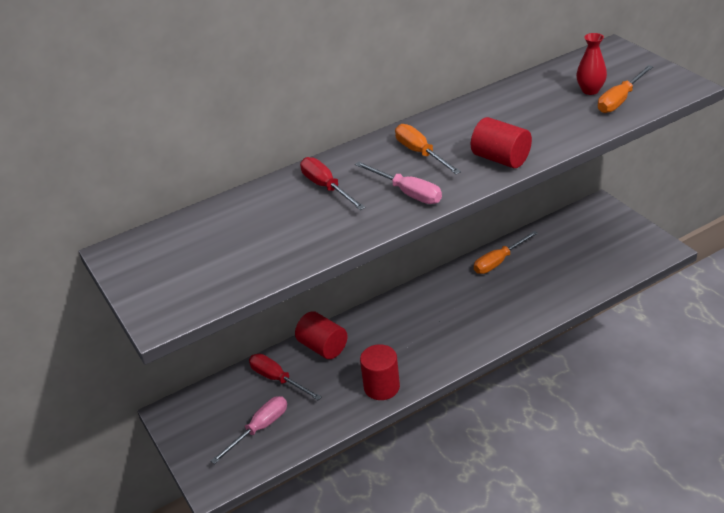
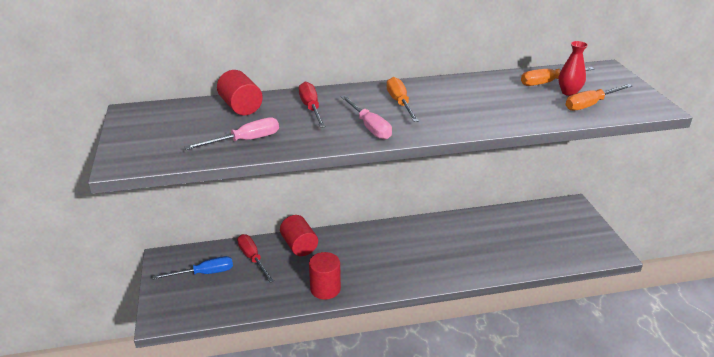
camera: 15 degrees right, 5 degrees down
(231, 415) = (204, 273): none -> blue screwdriver
(259, 429) = (218, 290): pink screwdriver -> pink screwdriver (245, 141)
(499, 261) = (469, 223): orange screwdriver -> orange screwdriver (548, 82)
(501, 159) = (461, 122): red cylinder -> red cylinder (241, 107)

